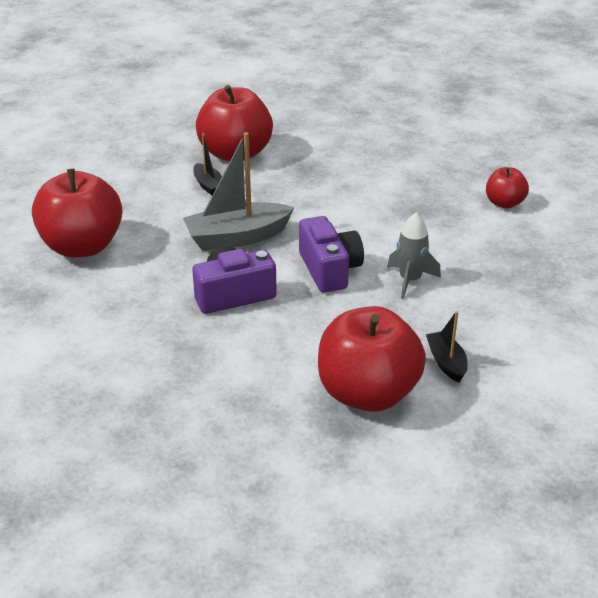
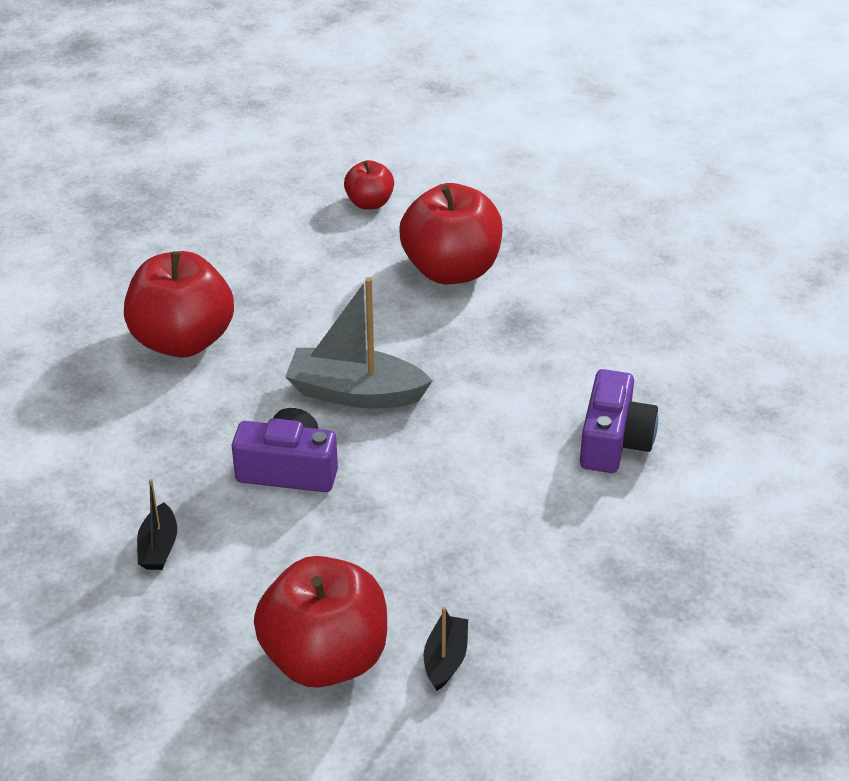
camera: 30 degrees right, 5 degrees up
(209, 186) = (382, 306): black boat -> black boat (159, 547)
(329, 269) = (422, 479): purple camera -> purple camera (614, 441)
(410, 280) = (502, 533): grey rocket -> none
(504, 203) = (724, 469): red apple -> red apple (369, 203)

